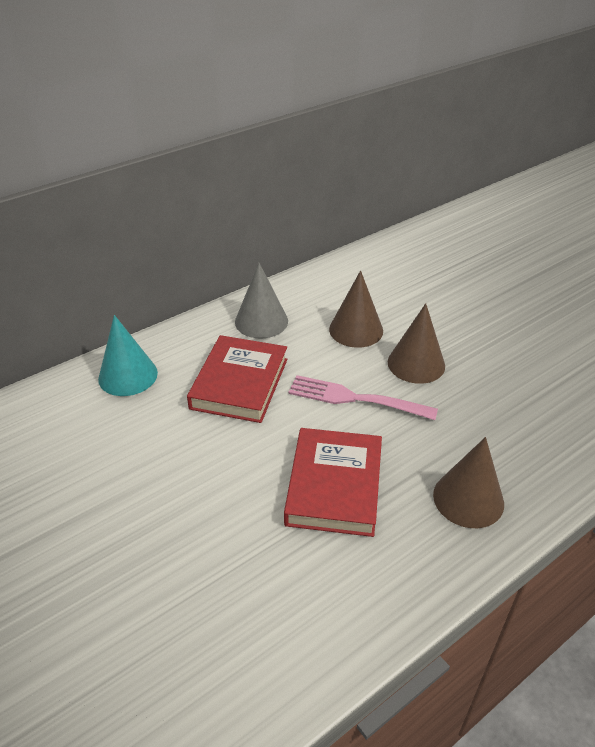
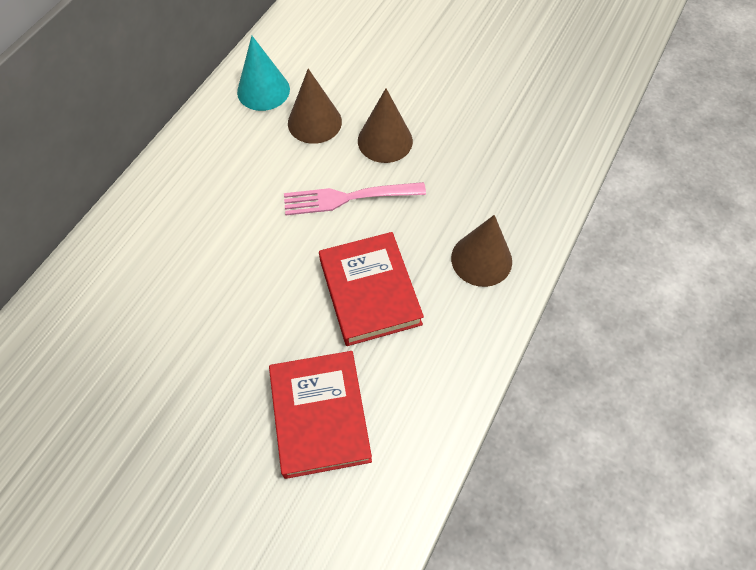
camera: 25 degrees left, 20 degrees up
(128, 375) = (119, 254): turquoise cone -> turquoise cone (263, 90)
(239, 383) = (234, 221): red book -> red book (320, 416)
(261, 321) = (219, 144): grey cone -> none

